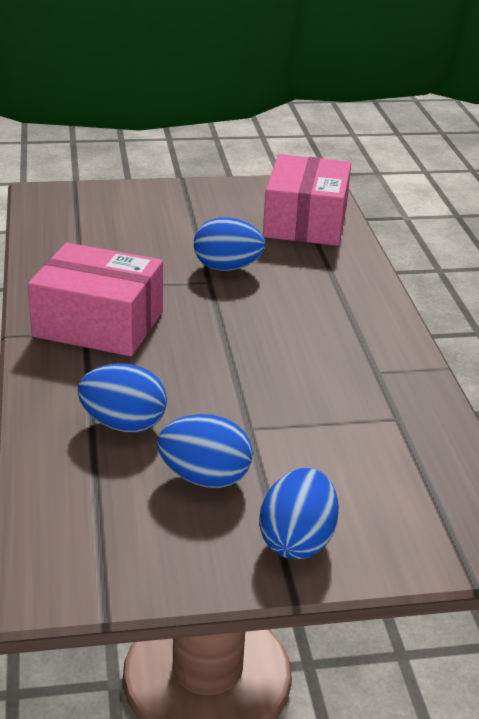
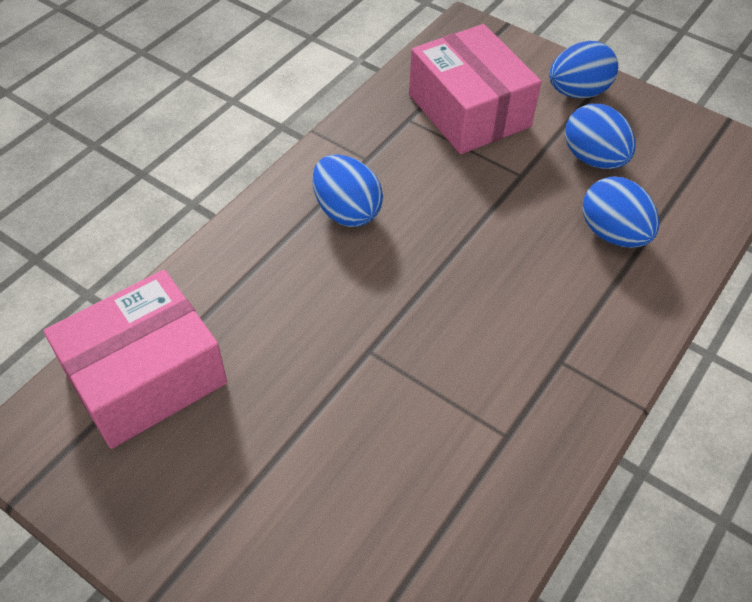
camera: 135 degrees left, 20 degrees up
(98, 324) = (539, 362): pink box -> pink box (469, 110)
(227, 268) = (328, 358): blue egg -> blue egg (346, 211)

